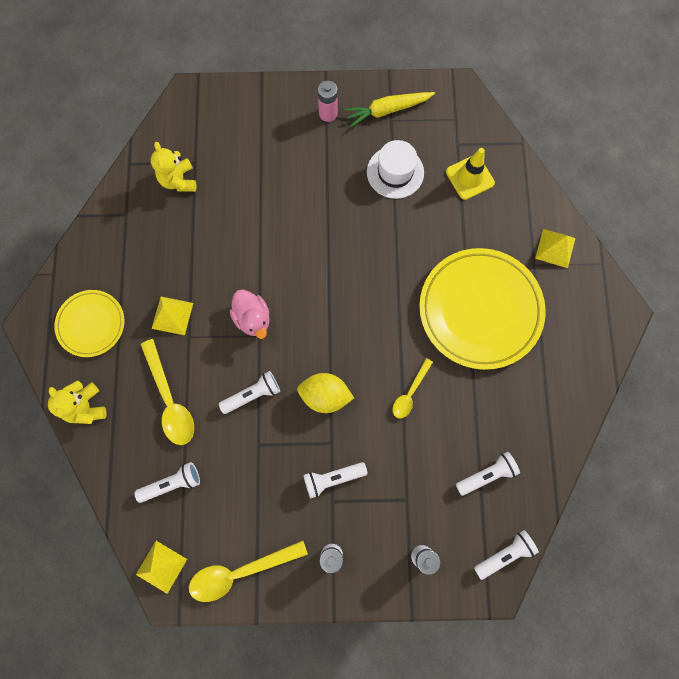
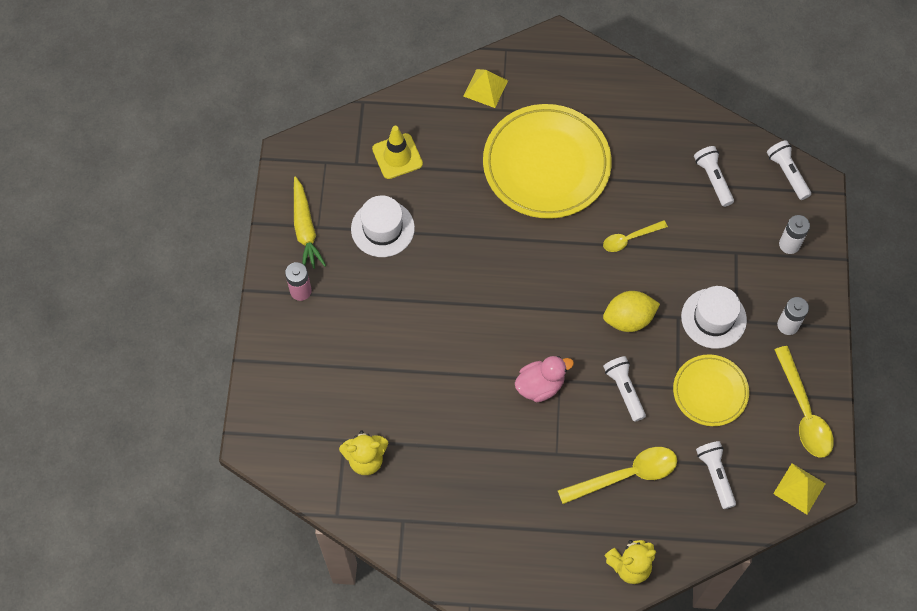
camera: 85 degrees left, 10 degrees down
(91, 324) = (534, 560): yellow plate -> yellow plate (710, 392)
(172, 315) = (531, 470): yellow pyramid -> none
(325, 395) = (628, 319): yellow lemon -> yellow lemon turned 60 degrees clockwise
(333, 478) = (713, 318): white flashlight -> white hat
(410, 393) = (629, 238): yellow spoon -> yellow spoon turned 120 degrees clockwise

